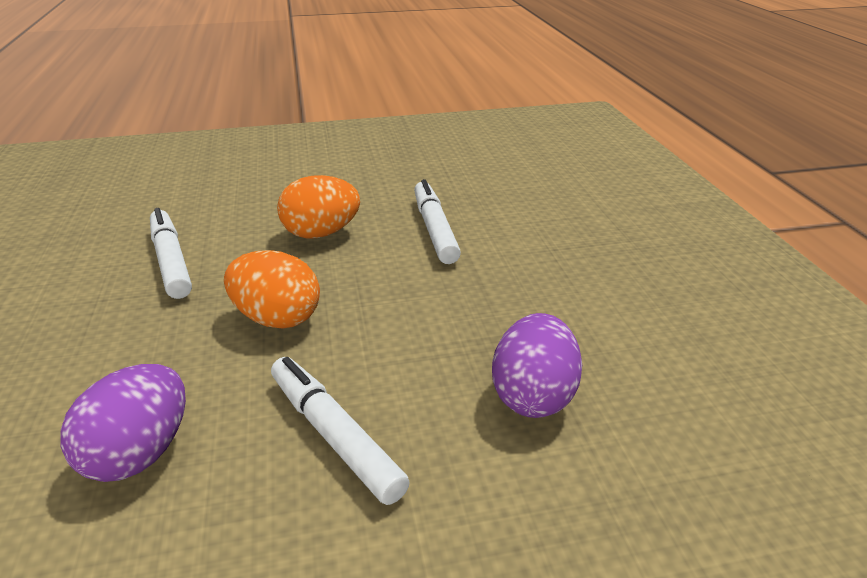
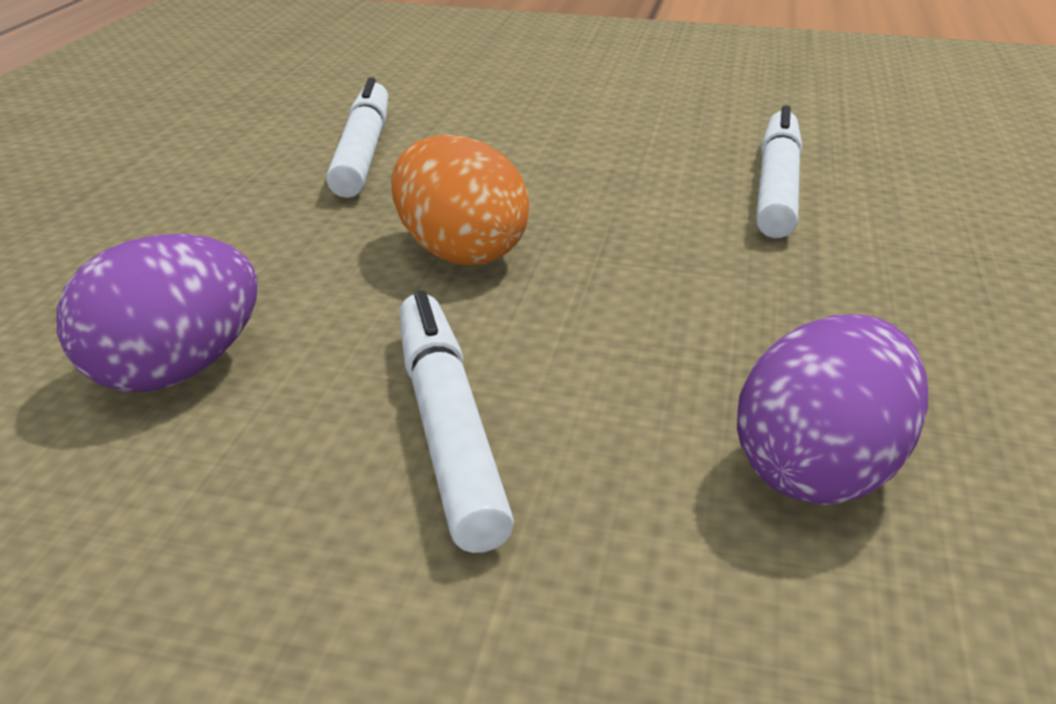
camera: 25 degrees right, 0 degrees up
(321, 233) = (591, 158): orange egg -> none

